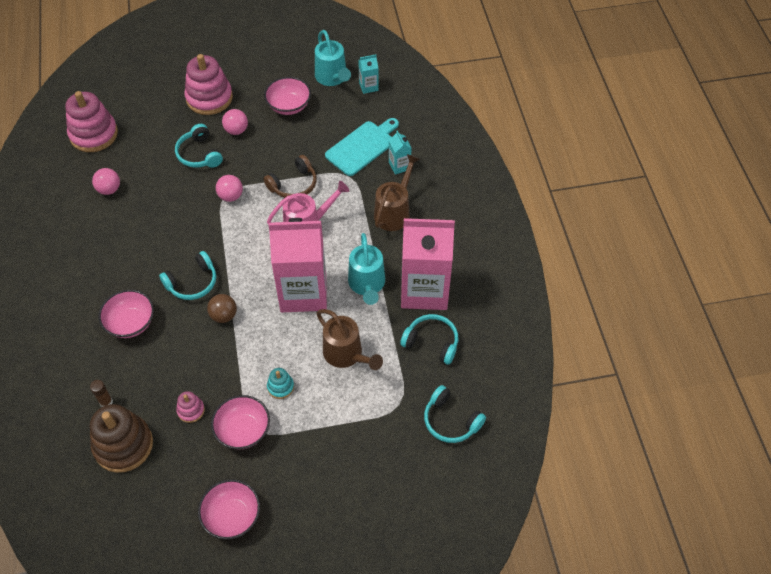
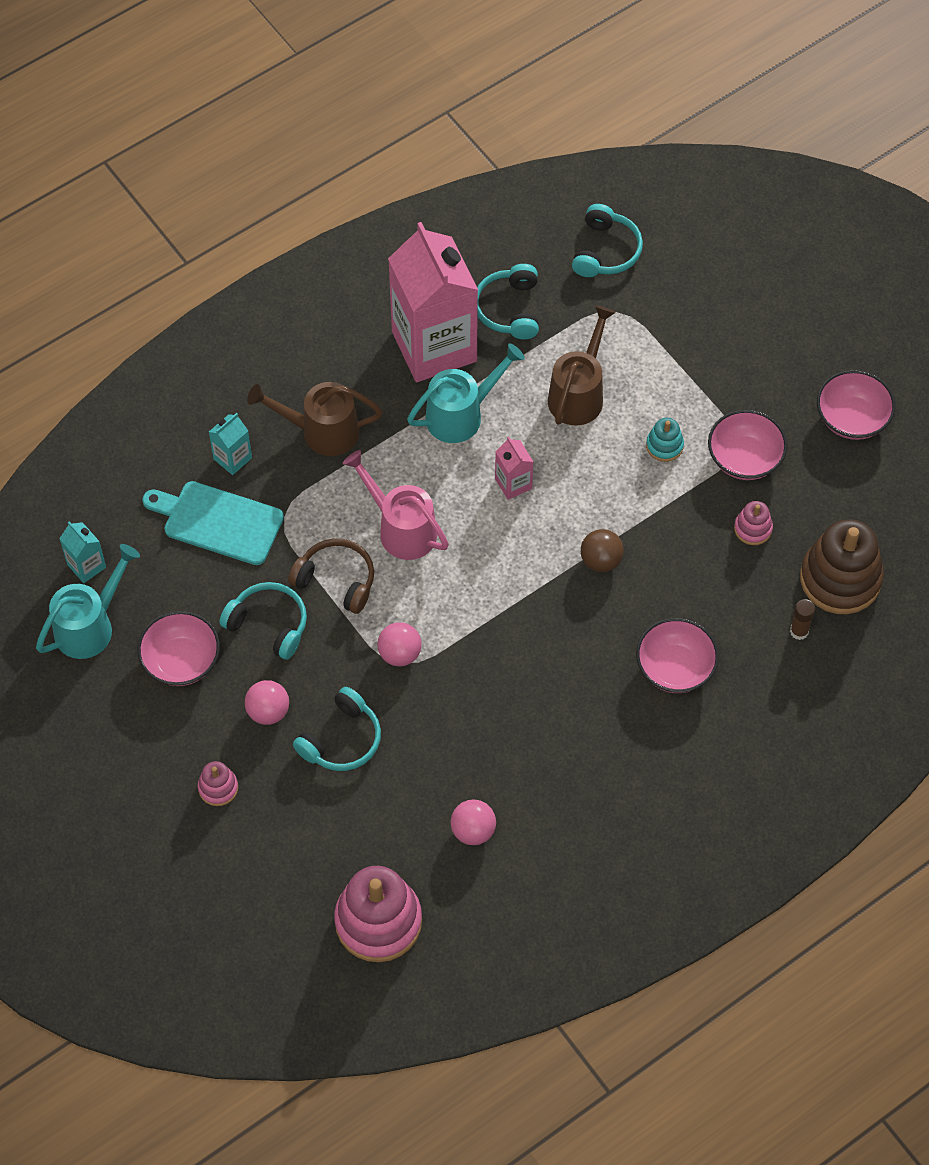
camera: 115 degrees left, 5 degrees up
(192, 282) = (571, 626): turquoise headphones -> turquoise headphones (269, 624)
(209, 98) = (218, 788): pink stacking toy -> pink stacking toy, size x0.47
(303, 292) = (513, 483): pink carton -> pink carton, size x0.41

